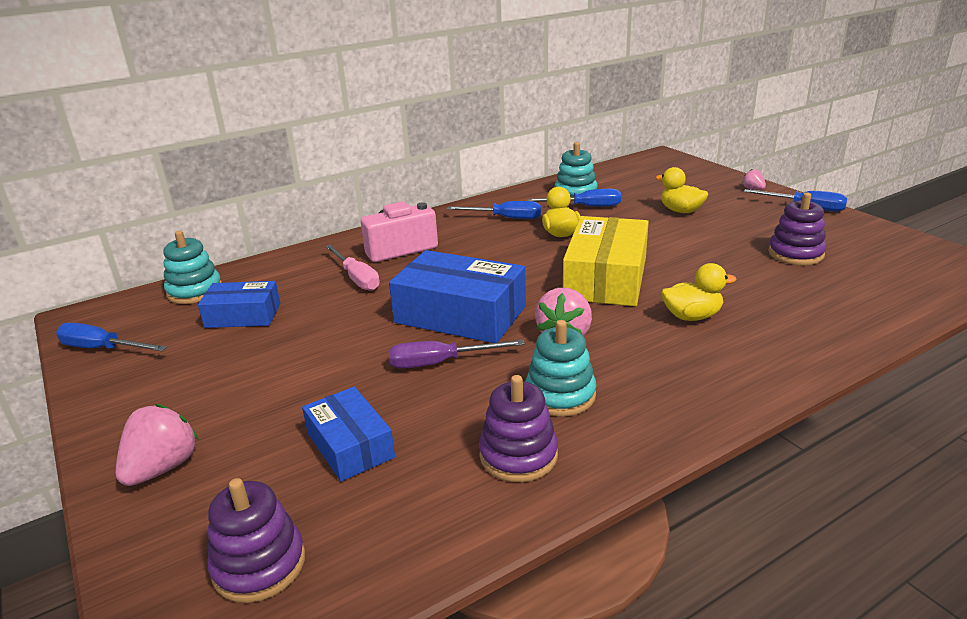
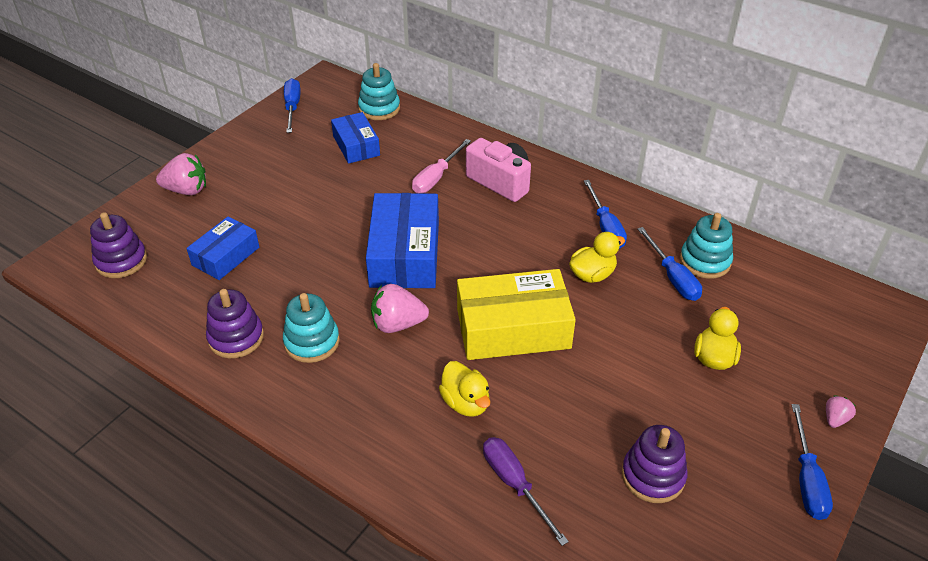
camera: 65 degrees right, 15 degrees up
(440, 363) = (331, 265): purple screwdriver -> purple screwdriver (515, 484)

